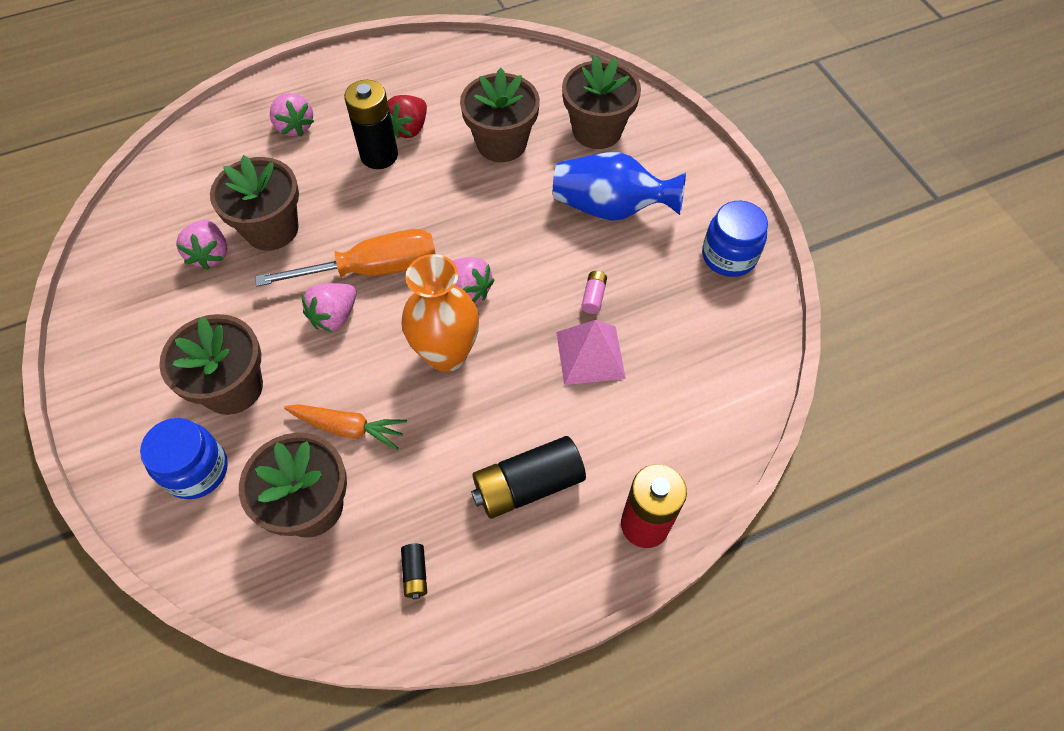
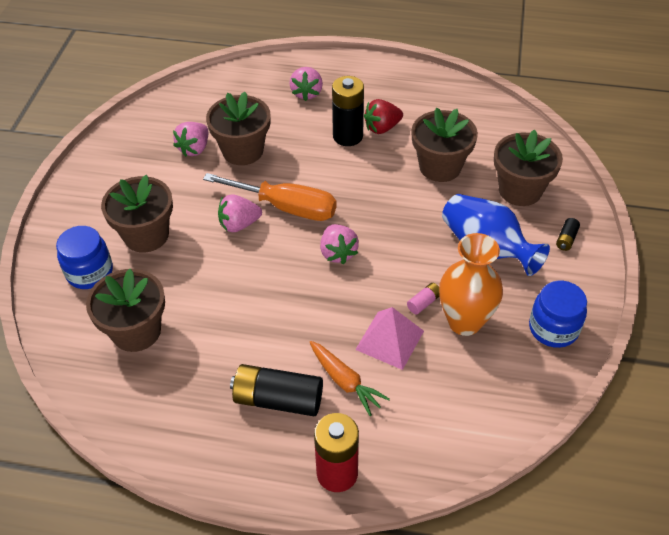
camera: 35 degrees right, 10 degrees down
(348, 428) = (194, 297): orange carrot -> orange carrot (345, 382)
(415, 573) = (165, 409): black battery -> black battery (566, 239)
(447, 354) = (291, 286): orange vase -> orange vase (464, 321)

